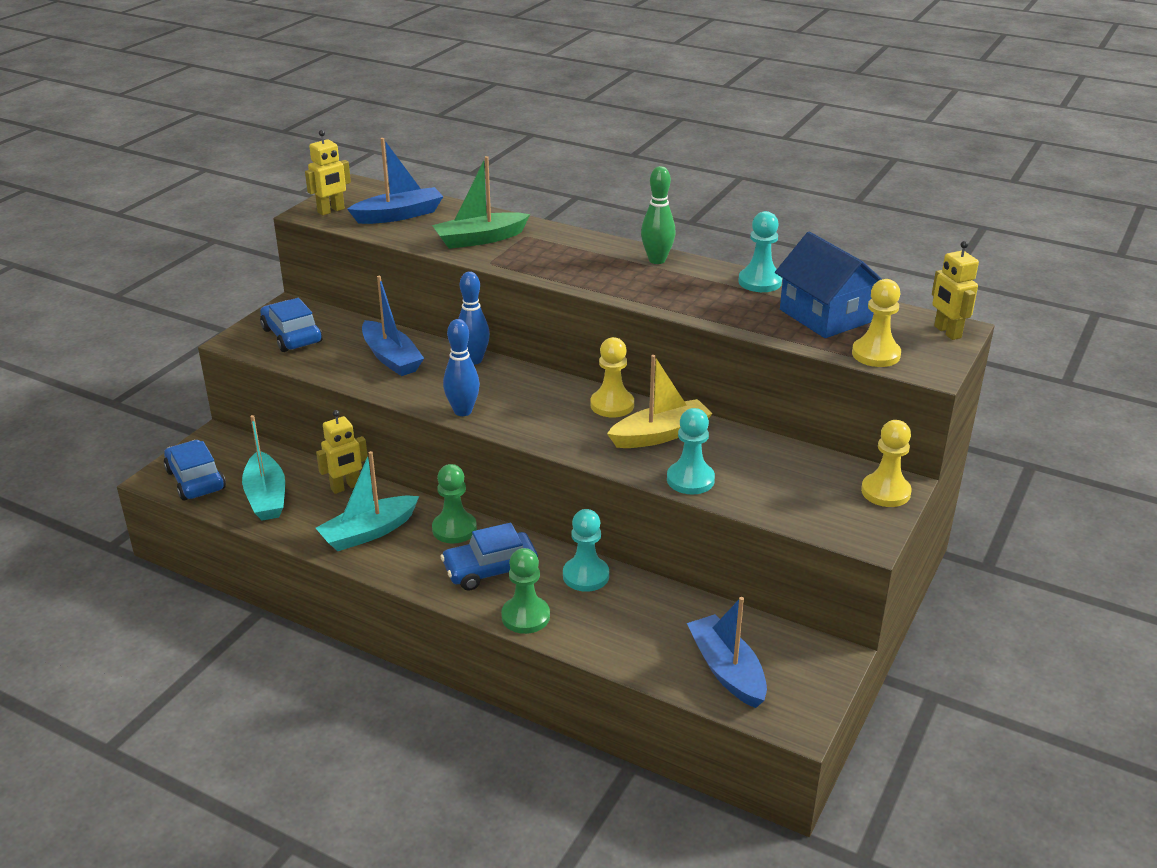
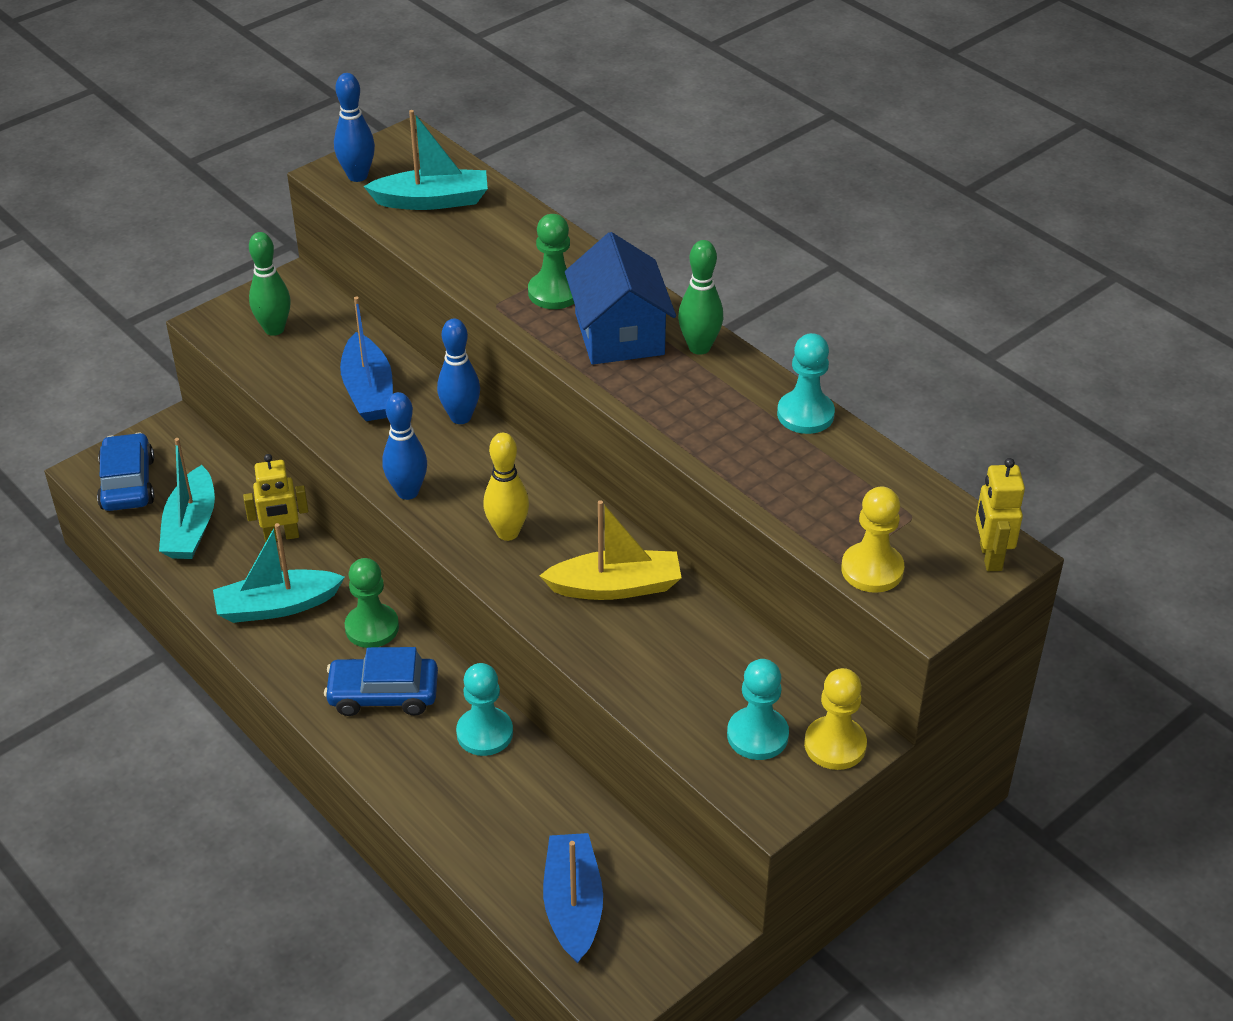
camera: 20 degrees right, 10 degrees up
(291, 336) = (274, 329): blue car -> green bowling pin
(331, 211) = (357, 176): yellow robot -> blue bowling pin
(399, 215) = (432, 201): blue boat -> turquoise boat
(480, 239) = (505, 263): green boat -> none
(525, 616) = (390, 768): green pawn -> green pawn (554, 292)
(557, 420) = (507, 532): none -> yellow bowling pin
(612, 405) = (584, 527): yellow pawn -> none
(690, 480) = (612, 662): turquoise pawn -> turquoise pawn (757, 735)
(825, 316) = (851, 491): blue house -> blue house (619, 334)

